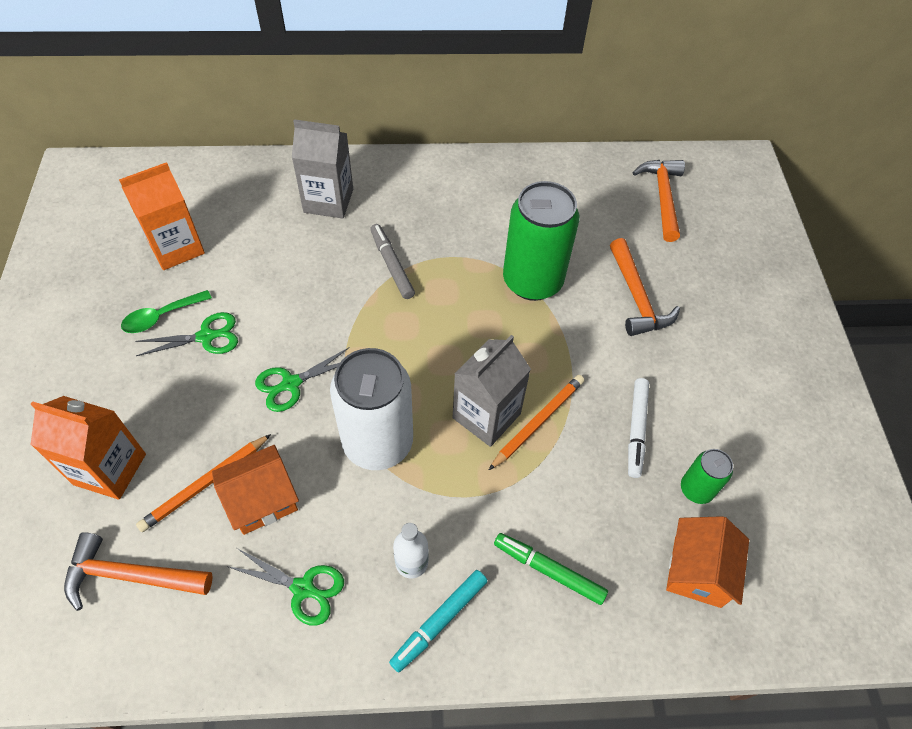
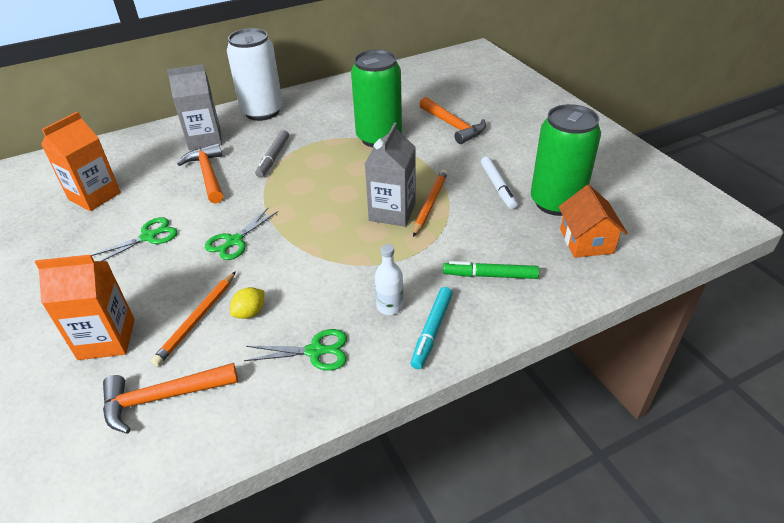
camera: 20 degrees left, 15 degrees down
(161, 316) = (103, 237): green spoon -> none
(262, 500) = (250, 312): orange house -> yellow lemon
(378, 442) = (322, 251): white can -> white can (262, 112)
(392, 265) = (273, 158): grey marker -> grey marker turned 120 degrees counterclockwise
(662, 197) = (436, 77): orange hammer -> orange hammer (208, 174)
(696, 489) = (556, 202): green can -> green can, size x2.06

